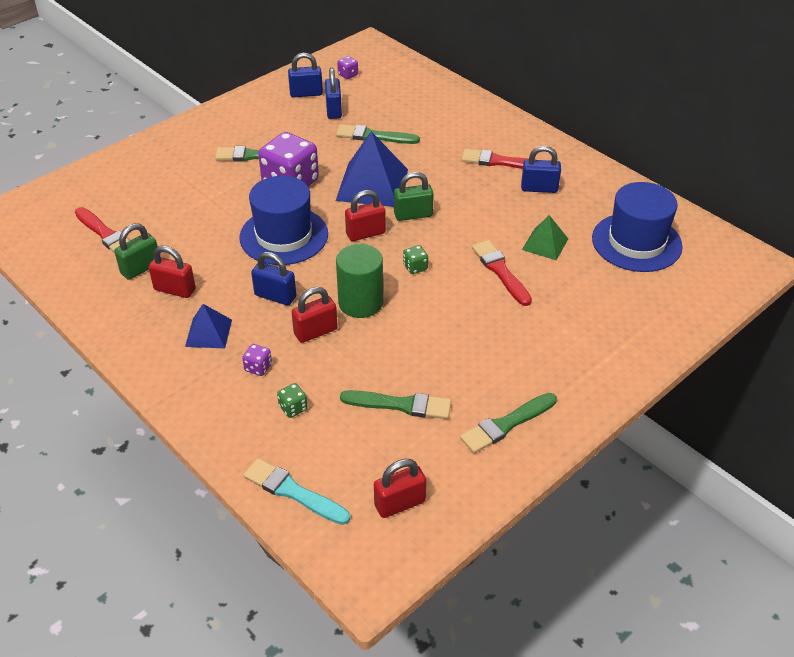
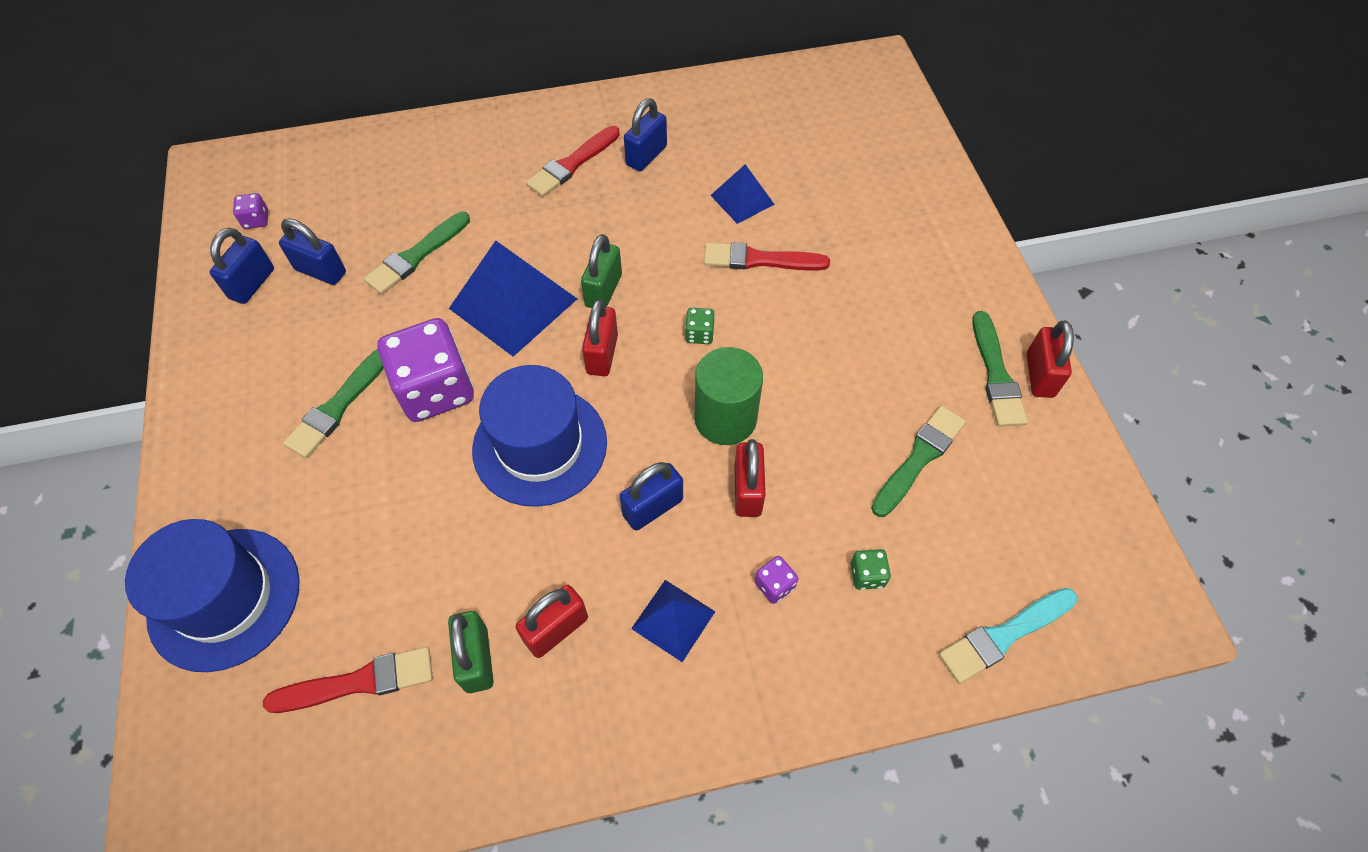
camera: 60 degrees left, 15 degrees up
(400, 503) = (1066, 530): red padlock -> red padlock (1039, 375)
(545, 244) = (742, 199): green pyramid -> blue pyramid
(636, 242) = (791, 128): blue hat -> blue hat (224, 598)

